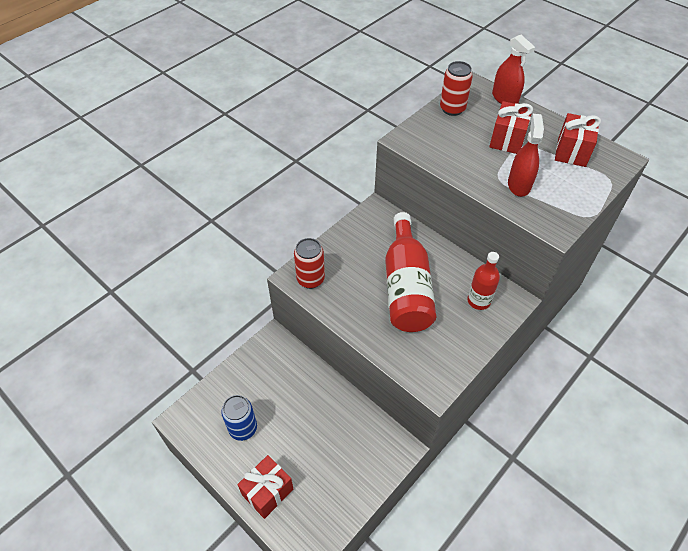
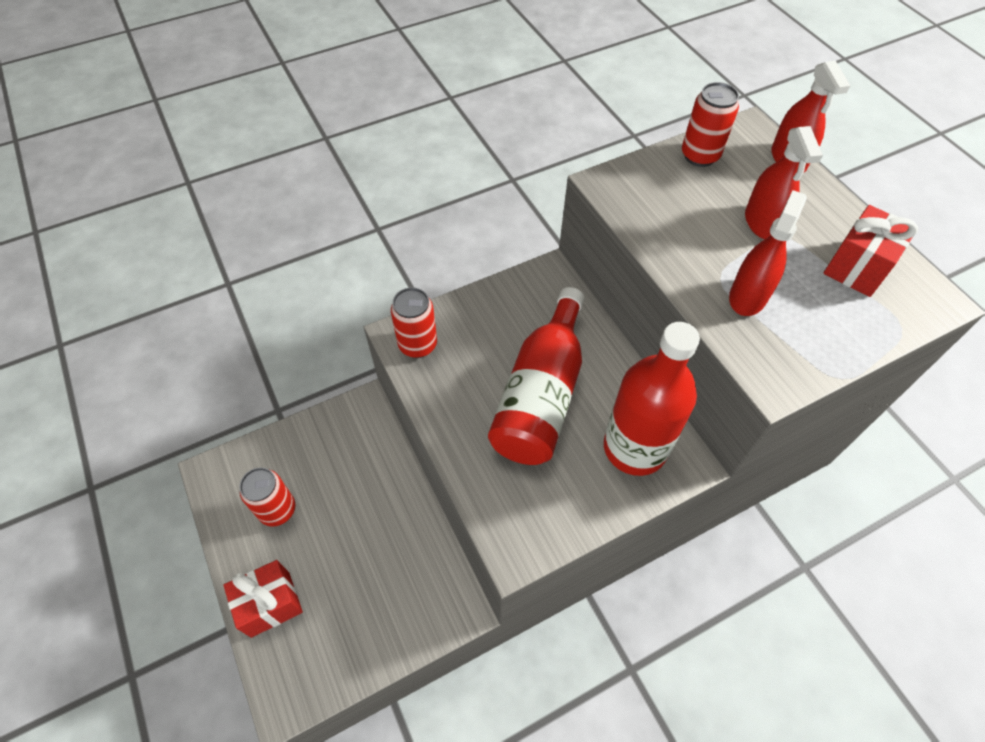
camera: 20 degrees right, 5 degrees up
(243, 428) = (277, 510): blue can -> red can
(479, 301) = (635, 447): red bottle -> red bottle, size x1.81
(507, 140) = (762, 222): red gift -> red spray bottle

